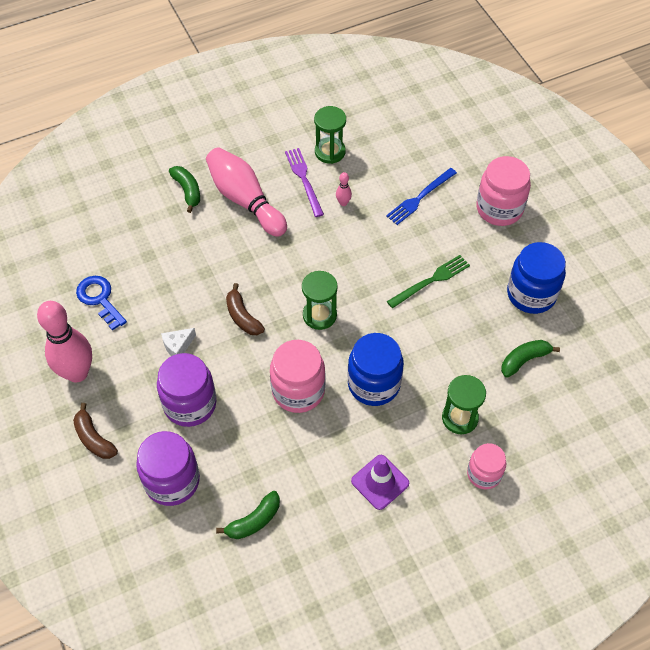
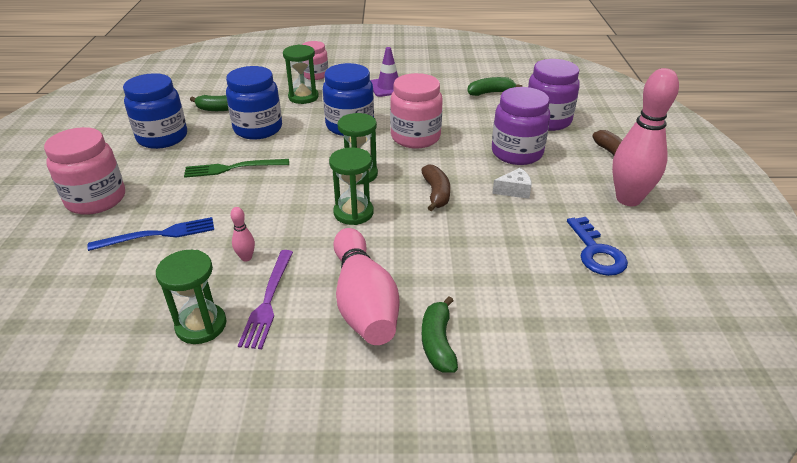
camera: 155 degrees left, 20 degrees down
(297, 270) = (353, 213): none -> green hourglass
(458, 342) = (258, 129): none -> blue jar

